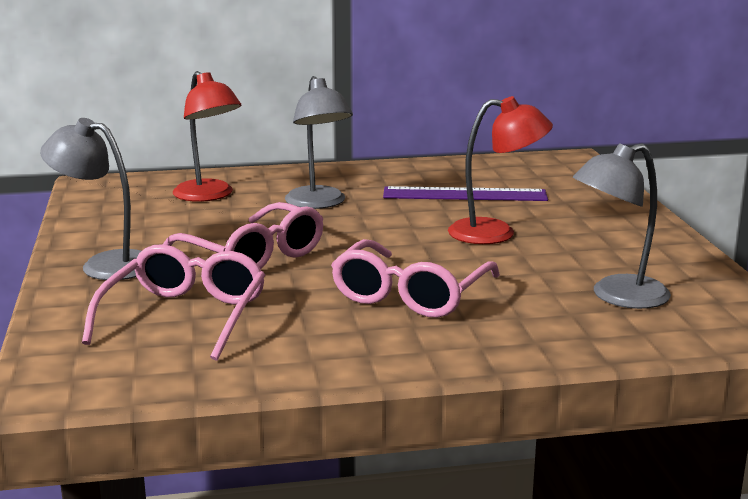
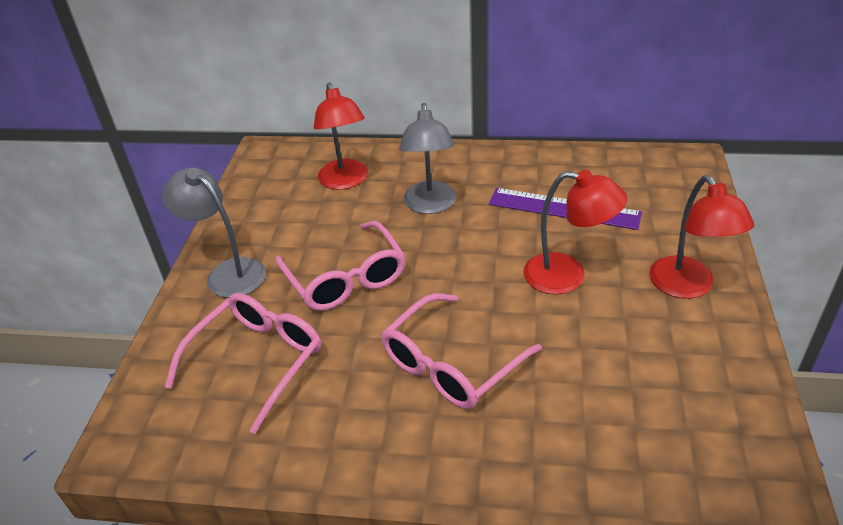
camera: 20 degrees right, 20 degrees up
(617, 228) = (688, 287): none -> red lamp
(617, 296) = (640, 404): grey lamp -> none

